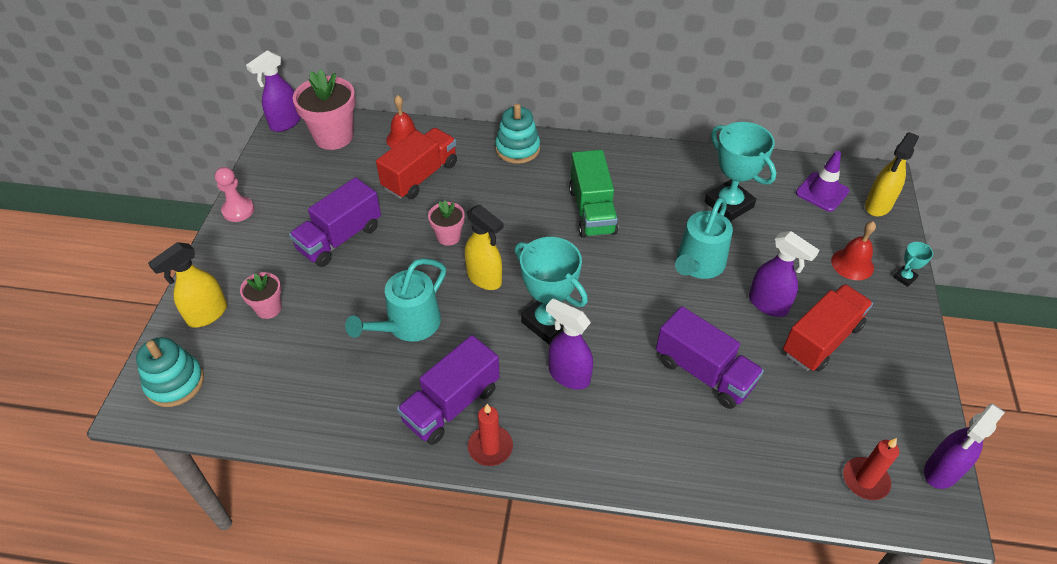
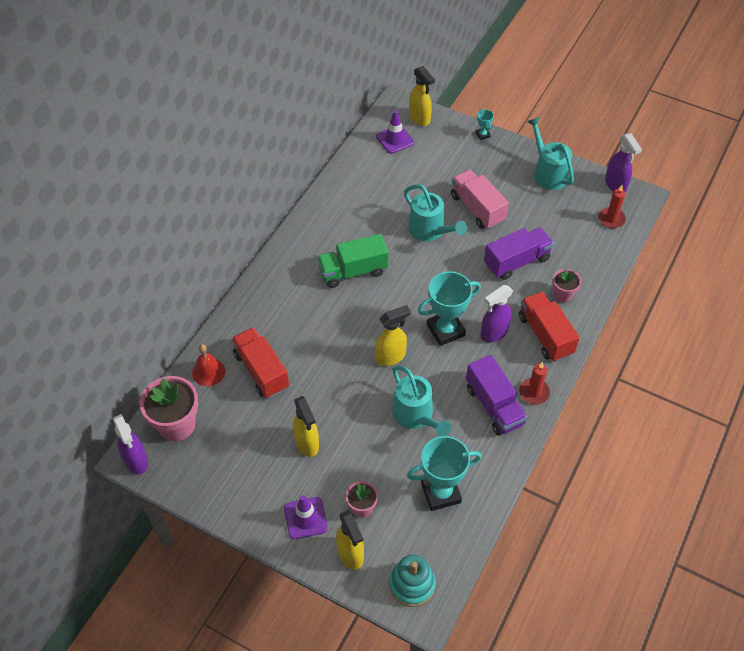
camera: 70 degrees left, 5 degrees up
(238, 210) = (237, 516): pink pawn -> none
(245, 264) = (305, 518): none -> purple traffic cone
(340, 238) = (307, 443): purple truck -> yellow spray bottle
(448, 236) = (338, 368): pink flower pot -> pink flower pot (563, 294)
(517, 149) = (262, 296): turquoise stacking toy -> none
(592, 211) = (353, 271): green truck -> green truck turned 150 degrees clockwise
(729, 204) = (383, 192): turquoise trophy -> turquoise trophy (440, 493)
(768, 304) = (477, 208): purple spray bottle -> pink truck
(821, 340) = (513, 195): red truck -> red truck (545, 335)
(852, 264) = (462, 153): red bell -> none
(895, 372) = (548, 172): none -> turquoise watering can

